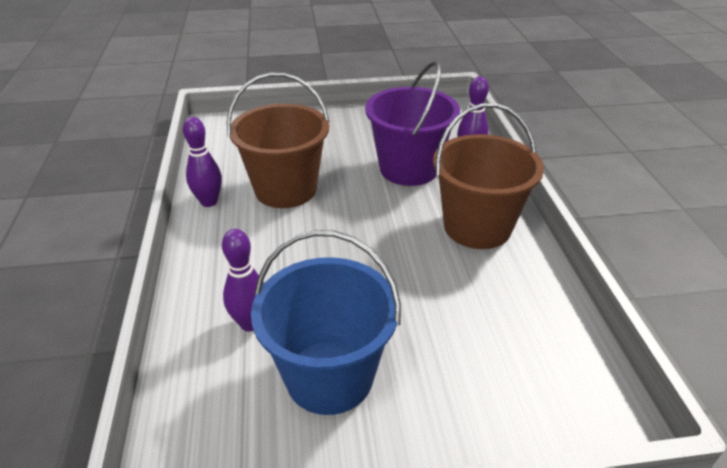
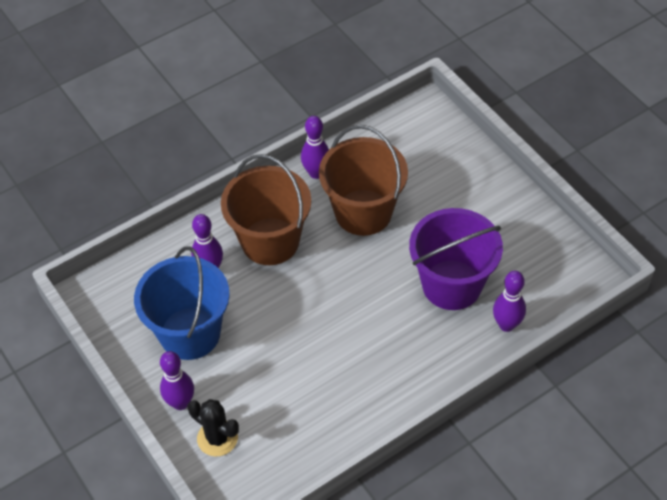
camera: 65 degrees right, 15 degrees up
(432, 426) = (180, 403): none -> purple bowling pin
(477, 227) = (395, 365): brown bucket -> brown bucket (270, 241)
(507, 404) = (217, 438): none -> black cactus

